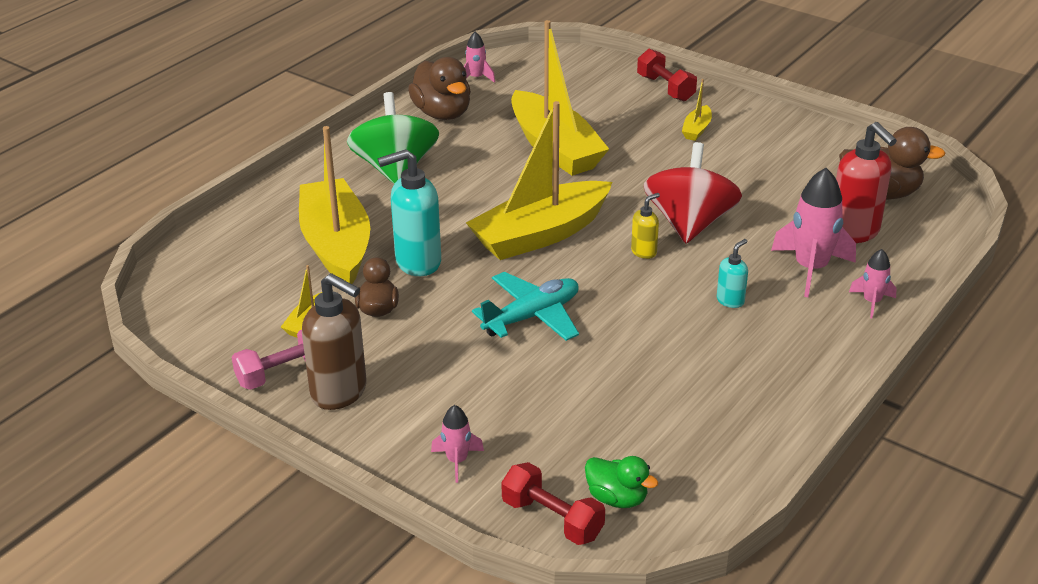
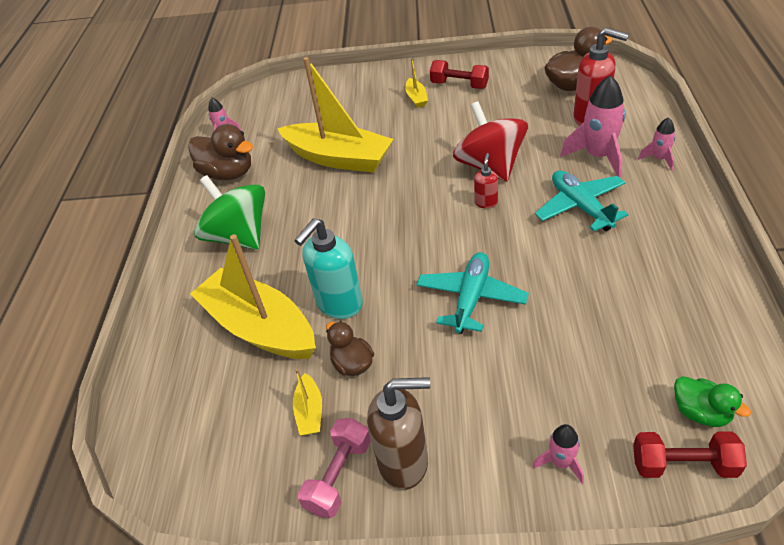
camera: 30 degrees left, 10 degrees up
(540, 234) = (403, 229): yellow boat -> none
(617, 498) = (701, 412): green duck -> green duck turned 45 degrees clockwise
(644, 252) = (486, 202): yellow soap dispenser -> red soap dispenser
(665, 88) = (364, 80): red dumbbell -> red dumbbell (459, 85)
(730, 300) = (580, 206): turquoise soap dispenser -> turquoise plane

